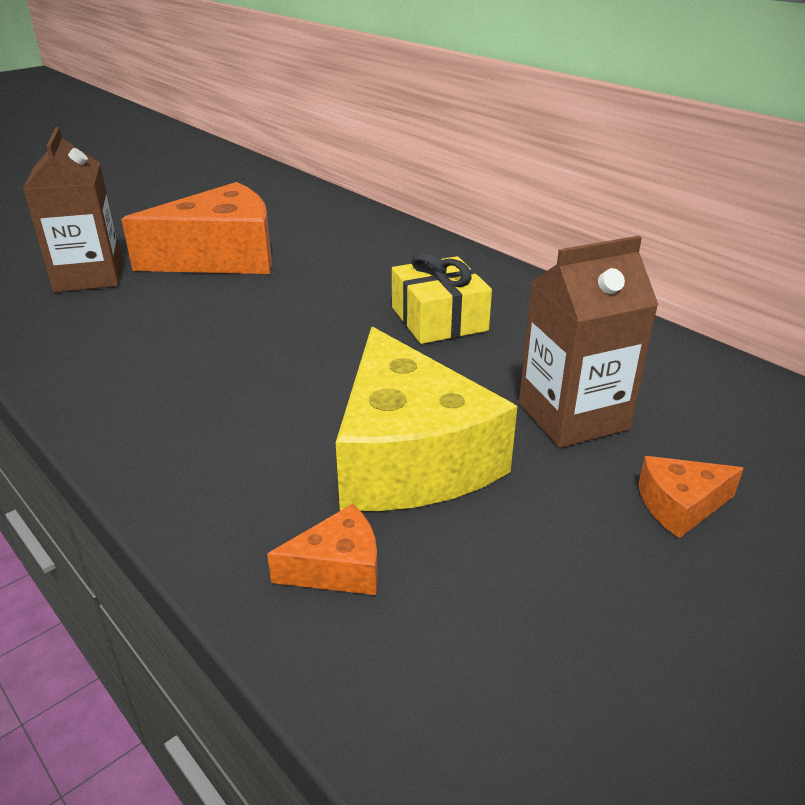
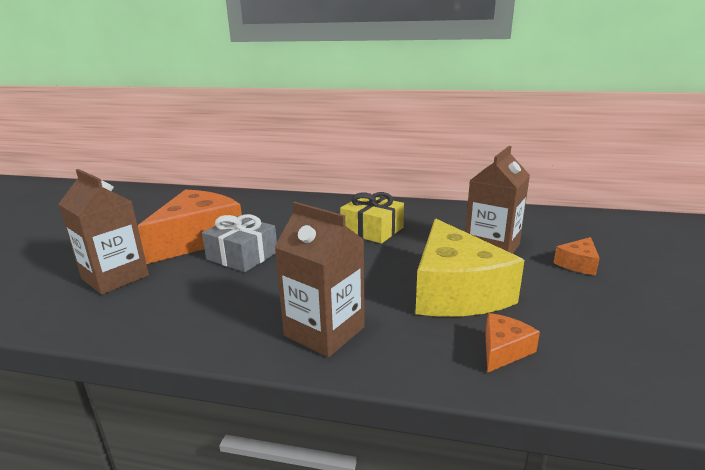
camera: 35 degrees left, 10 degrees down
(180, 432) = (324, 331): none -> brown carton
(235, 297) = (242, 256): none -> grey gift
(410, 456) = (455, 291): yellow cheese -> yellow cheese turned 45 degrees clockwise

